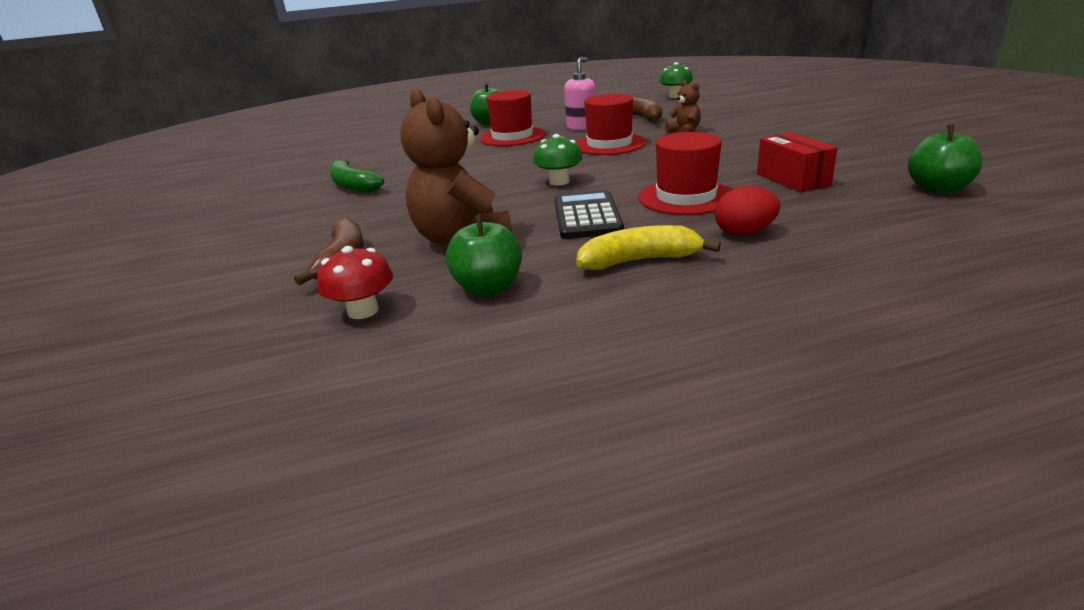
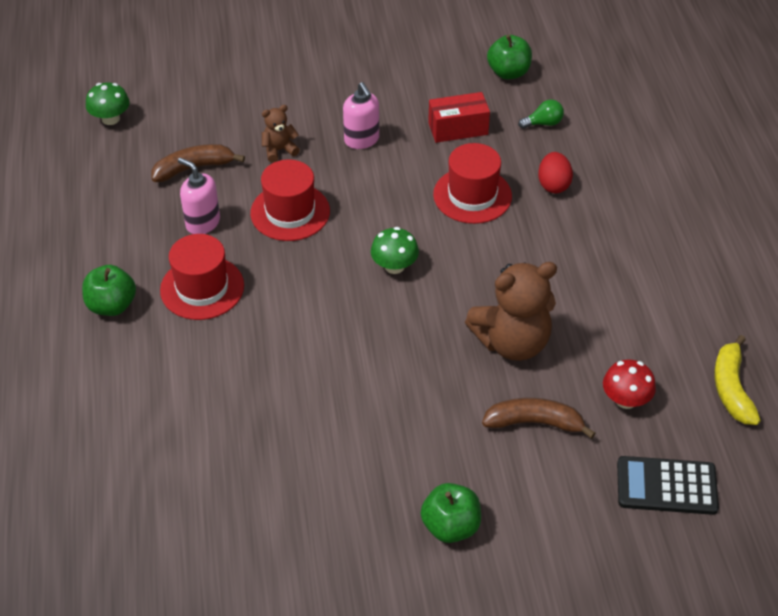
camera: 85 degrees left, 20 degrees up
(353, 186) = (323, 438): green banana -> none
(488, 288) = (606, 329): green apple -> green apple (450, 526)
(587, 216) = (491, 260): black calculator -> black calculator (666, 486)
(639, 260) = (583, 245): yellow banana -> yellow banana (731, 388)
(727, 150) = (361, 140): none -> pink soap dispenser
(862, 216) = (543, 123): none -> green light bulb

